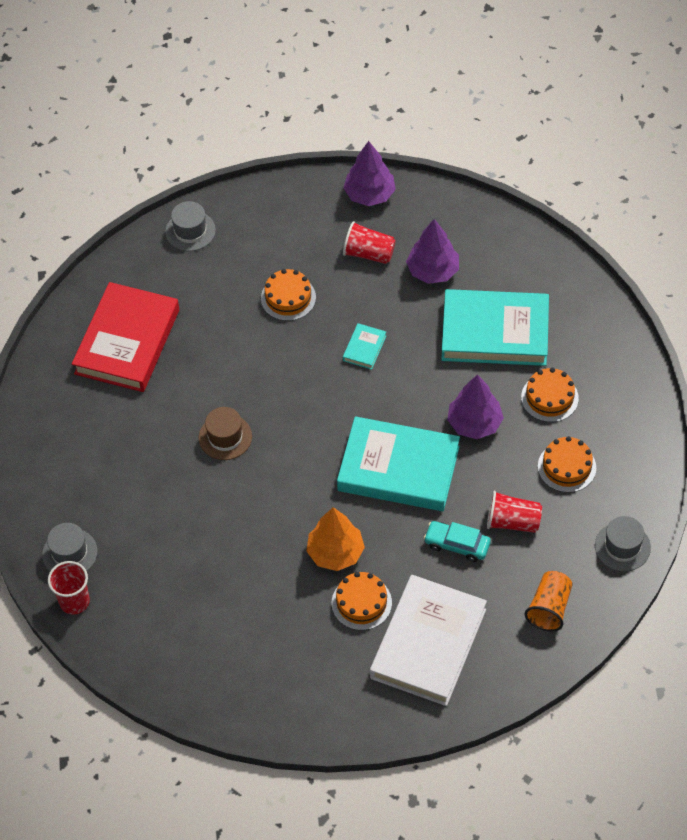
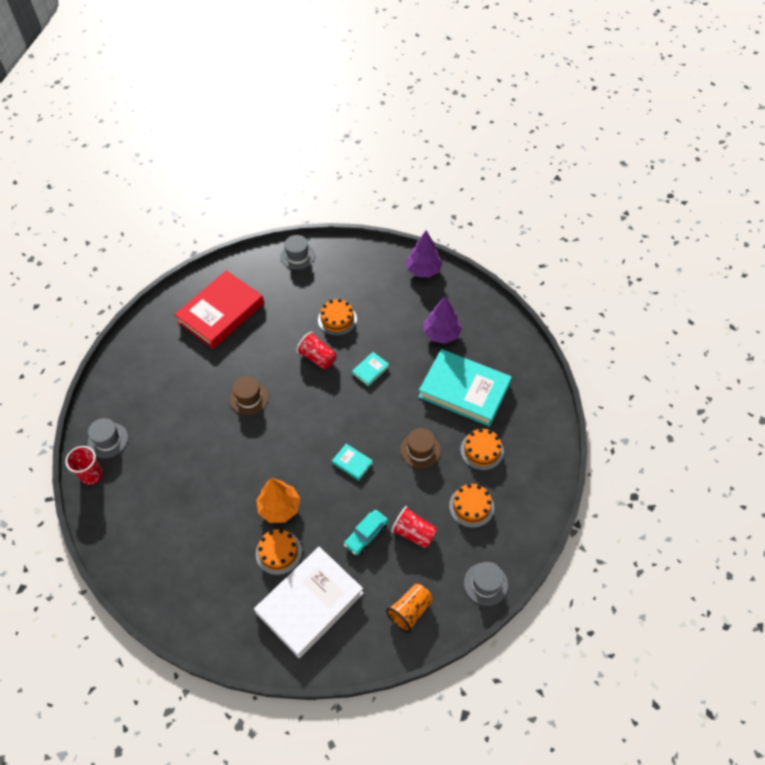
camera: 20 degrees right, 0 degrees up
(369, 253) = (404, 308): red cup -> red cup (317, 358)
(398, 469) = (352, 463): turquoise book -> turquoise book, size x0.41
(457, 545) = (366, 535): turquoise car -> turquoise car turned 90 degrees counterclockwise
(474, 423) = (420, 450): purple tree -> brown hat

